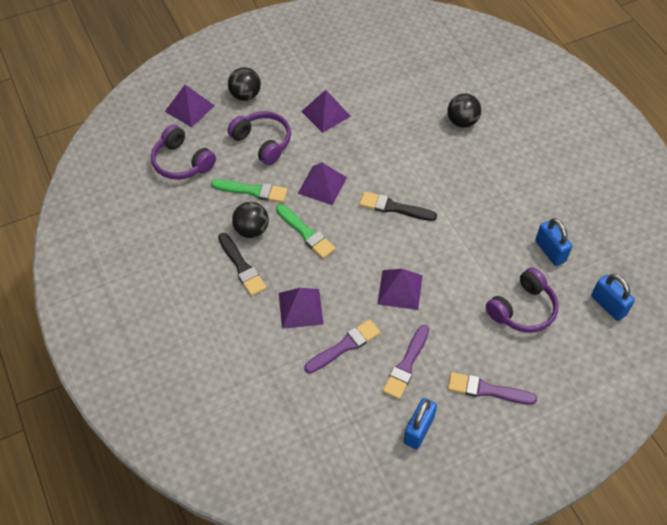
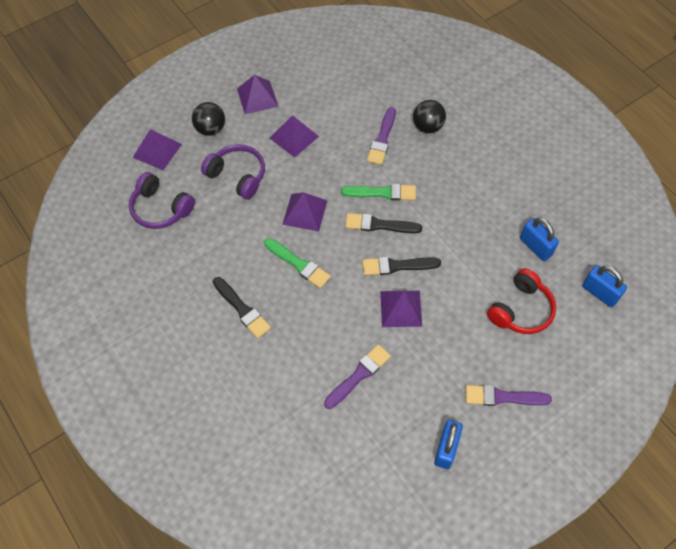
camera: 10 degrees left, 5 degrees up
(251, 230) = (244, 269): black ball -> none
(253, 191) = (237, 228): green brush -> green brush (382, 193)
(300, 308) = (308, 343): purple pyramid -> purple pyramid (257, 97)
(404, 249) = (397, 266): none -> black brush
(406, 365) = (422, 384): purple brush -> purple brush (382, 139)
(522, 309) = (521, 310): purple headphones -> red headphones

